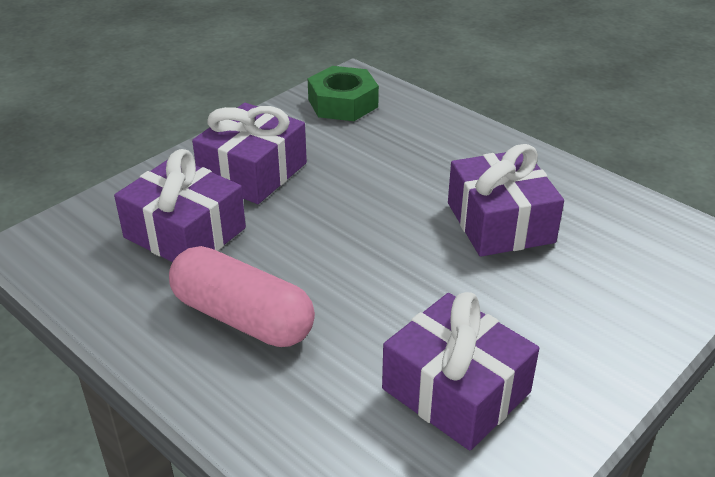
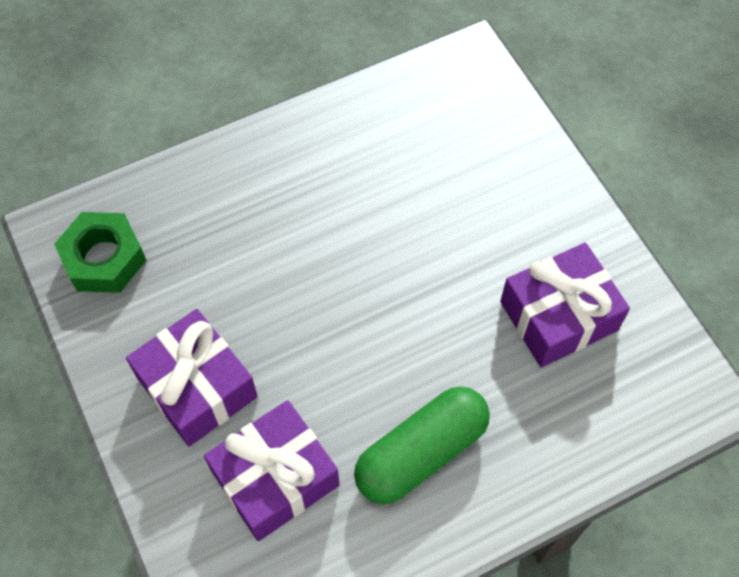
camera: 70 degrees left, 25 degrees up
(242, 318) = (421, 453): pink capsule -> green capsule
(500, 222) = (373, 199): purple gift -> none

